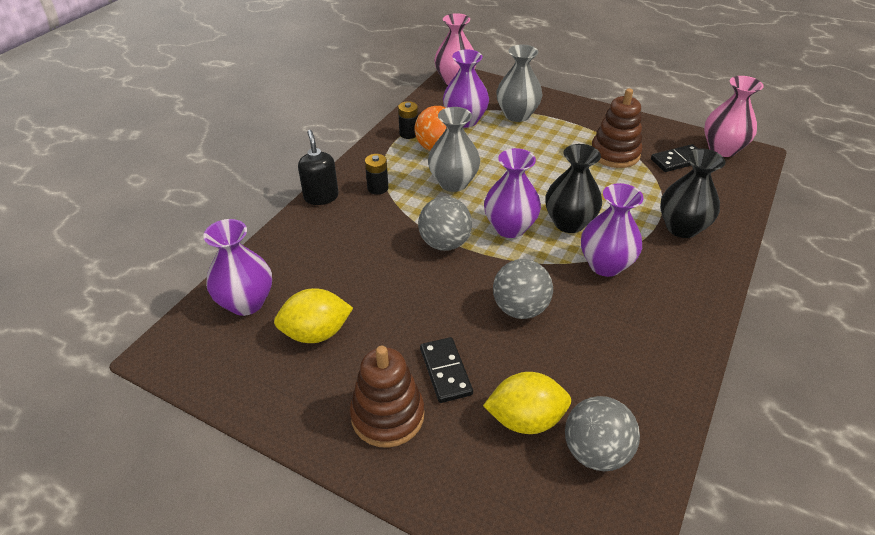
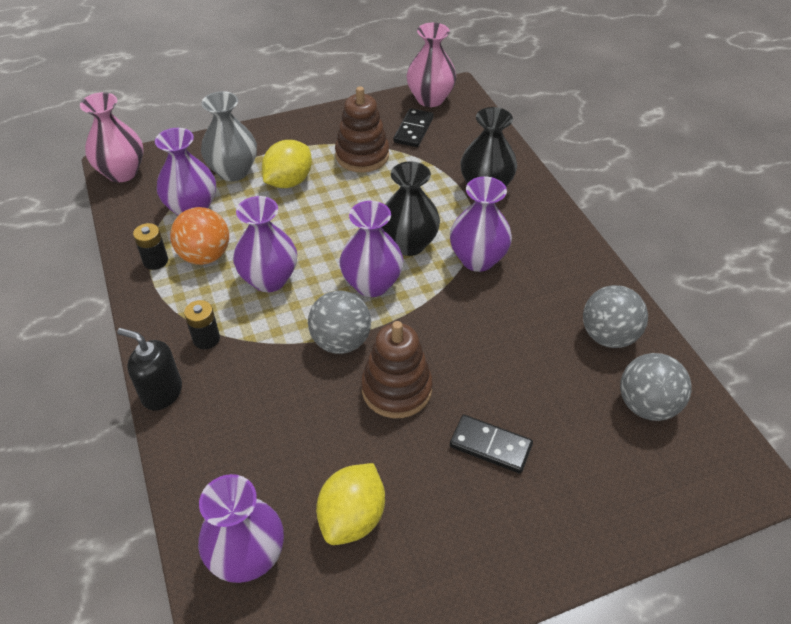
camera: 50 degrees left, 5 degrees up
(387, 415) = (501, 521): brown stacking toy -> brown stacking toy (396, 389)
(453, 183) = (269, 279): grey vase -> purple vase
(520, 309) = (470, 346): grey ball -> grey ball (608, 336)
(525, 419) = (584, 426): yellow lemon -> yellow lemon (289, 182)

